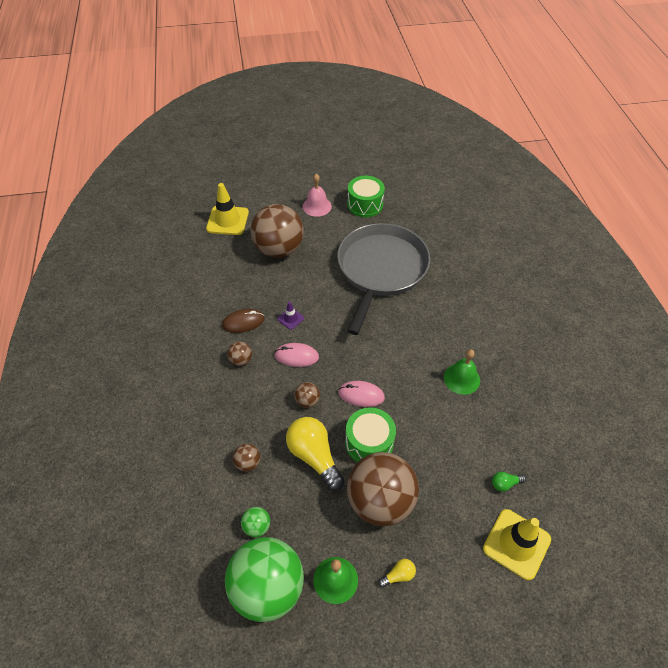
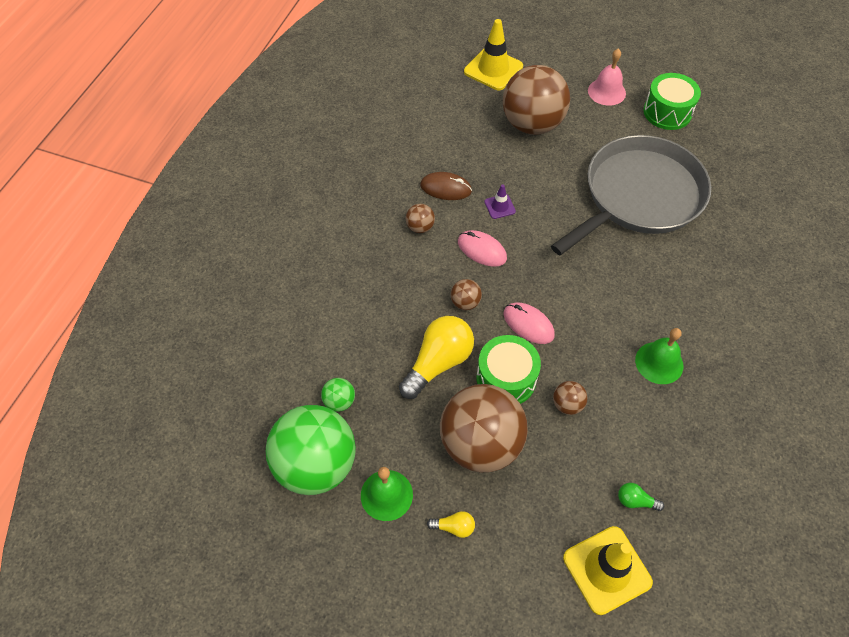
camera: 30 degrees right, 5 degrees up
(248, 463) = (366, 335): brown ball -> brown ball (567, 405)
(314, 456) = (438, 363): yellow light bulb -> yellow light bulb turned 45 degrees clockwise

